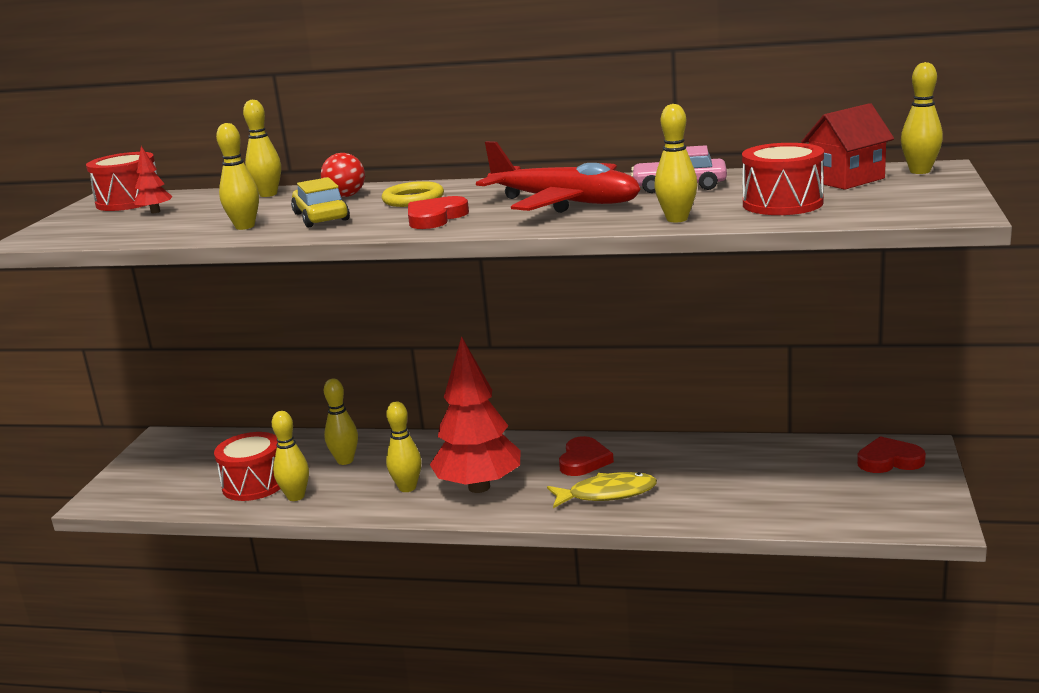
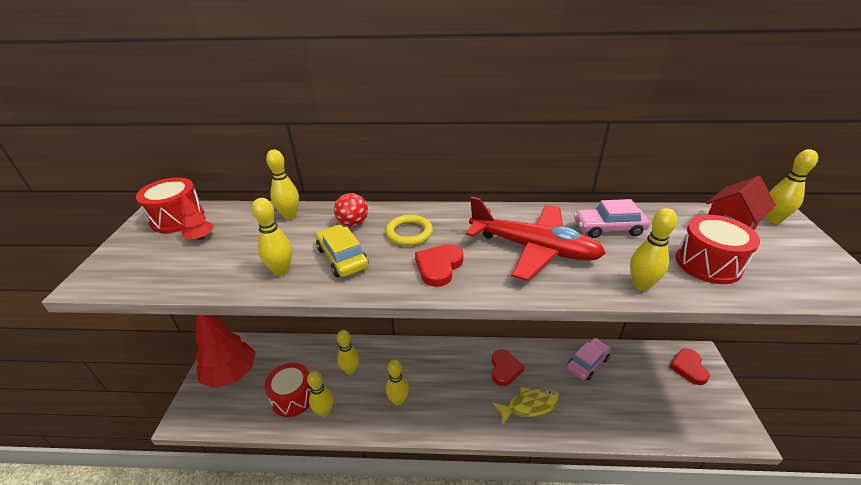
camera: 10 degrees left, 15 degrees up
(479, 487) = (445, 399): red tree -> red tree (231, 374)
(721, 455) = (587, 363): none -> pink car
(889, 460) = (688, 368): red heart -> red heart turned 75 degrees counterclockwise

